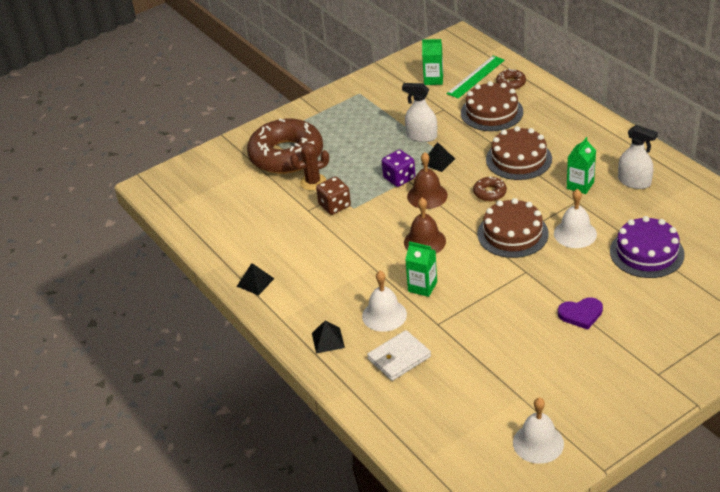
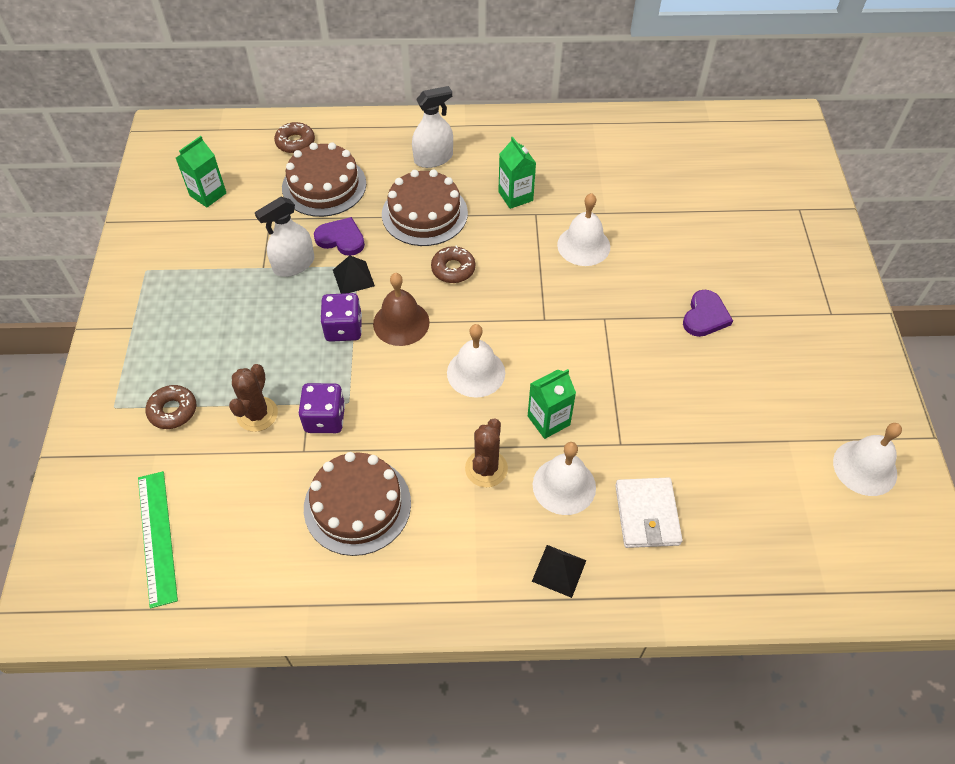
camera: 60 degrees left, 15 degrees up
(255, 282) = (382, 590): black pyramid -> none
(286, 155) = (173, 410): brown donut -> brown donut, size x0.41
(334, 205) = (325, 418): brown dice -> purple dice
(364, 279) = (486, 468): none -> brown cactus
(424, 241) = (476, 372): brown bell -> white bell
(460, 141) = (341, 239): none -> purple heart
(476, 77) = (249, 160): green ruler -> green ruler (157, 537)
(512, 234) = (536, 292): brown cake -> brown cake (357, 505)
(634, 182) = (551, 157): white spray bottle -> white spray bottle (433, 158)
(646, 253) = (659, 214): purple cake -> none

